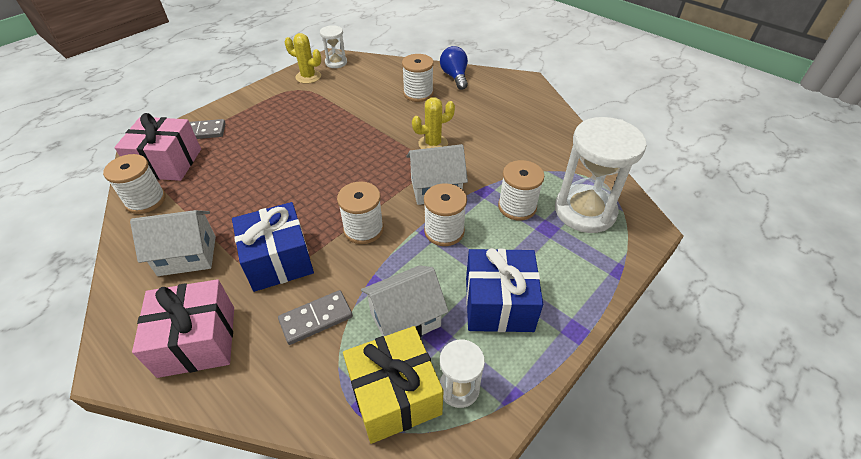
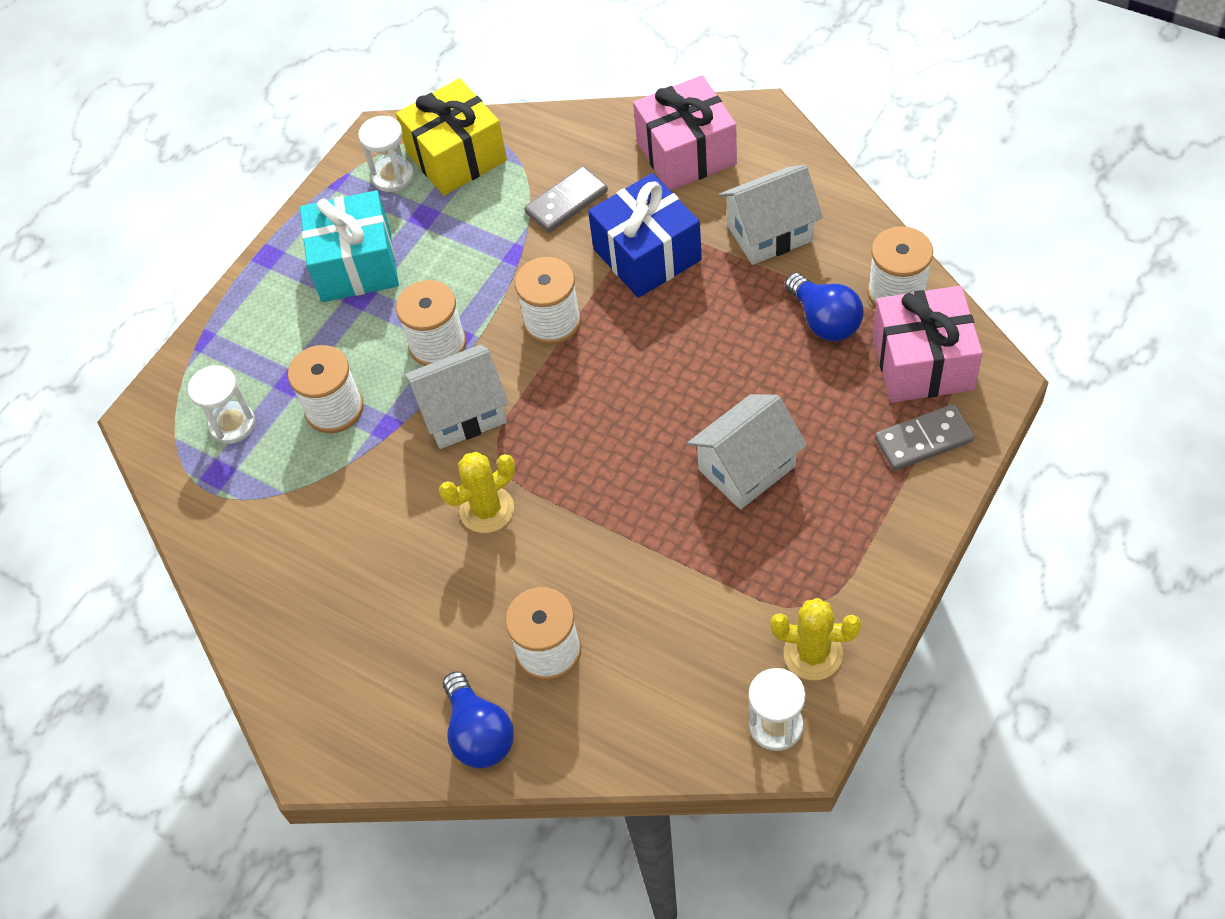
camera: 175 degrees right, 10 degrees up
(199, 194) = (824, 321): none -> blue light bulb
(405, 319) = (463, 224): white house -> white house (746, 468)
(498, 304) = (356, 265): blue gift -> turquoise gift
(585, 211) = (232, 424): white hourglass -> white hourglass, size x0.51

